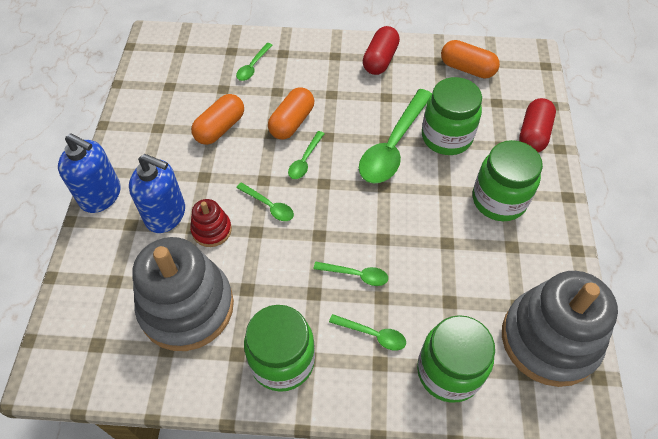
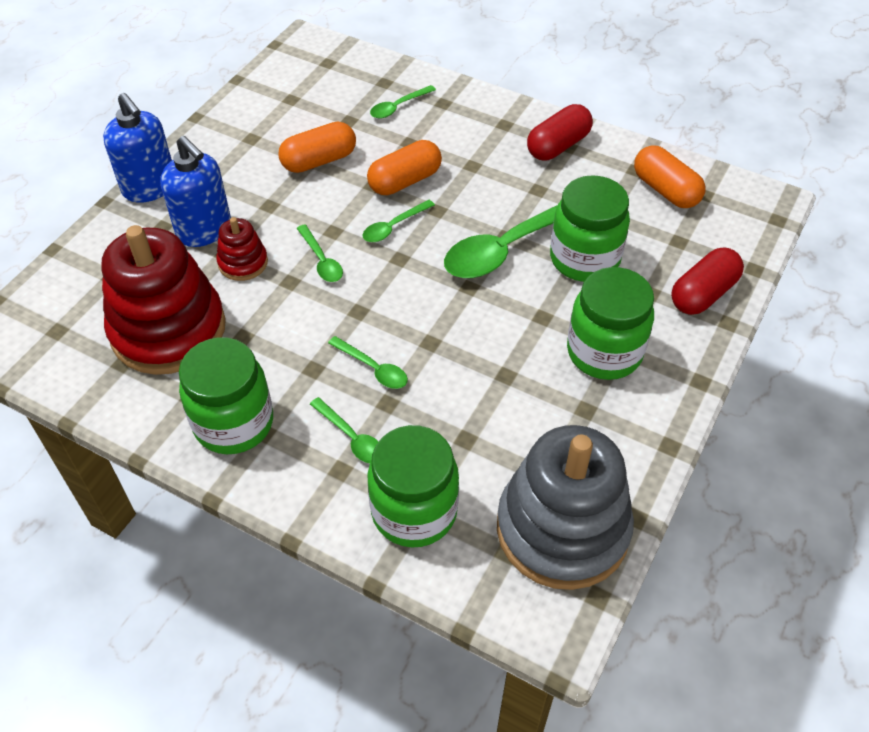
camera: 25 degrees right, 5 degrees down
(187, 307) = (168, 330): grey stacking toy -> red stacking toy

